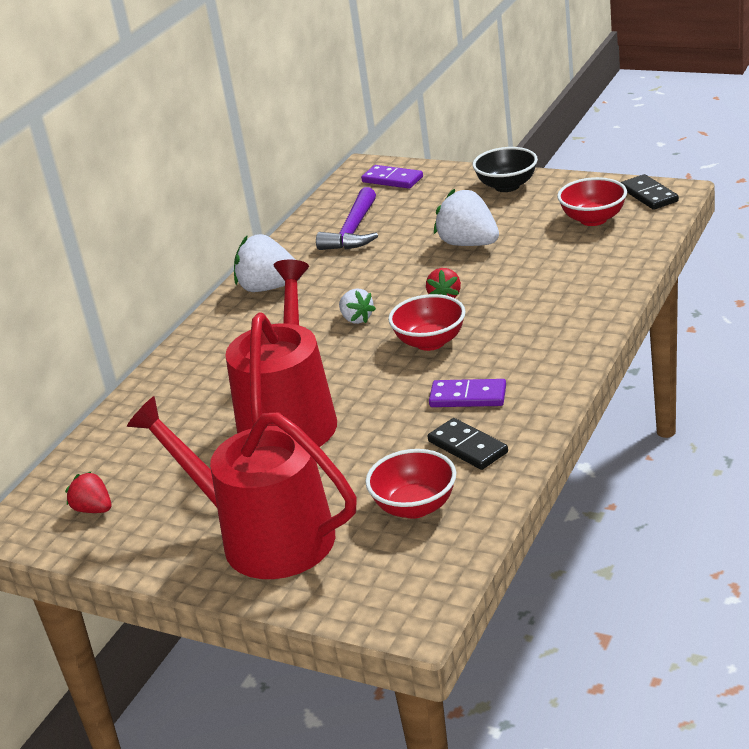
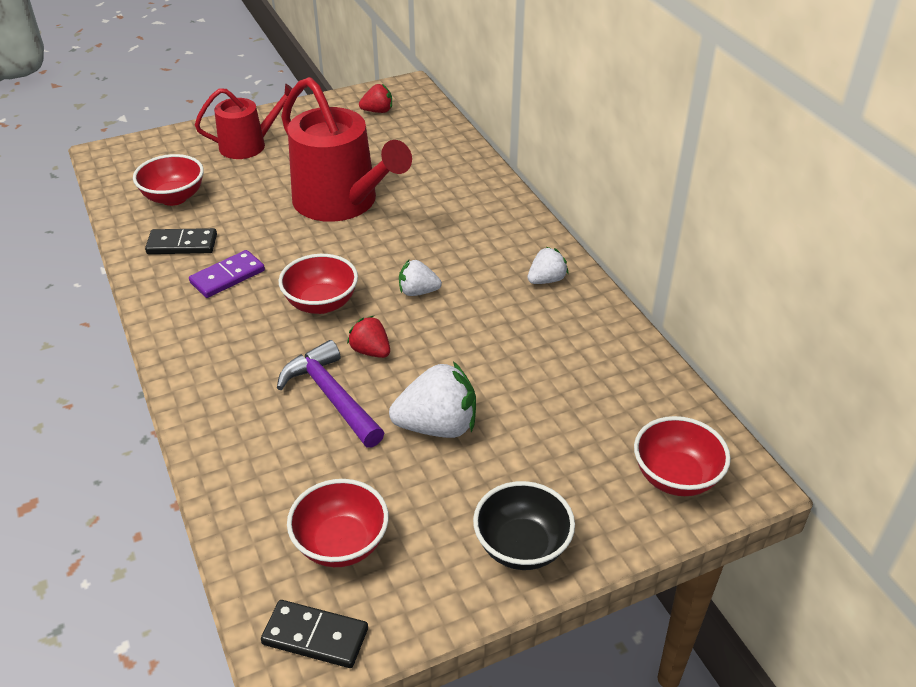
camera: 125 degrees right, 10 degrees up
(265, 537) = (248, 145): red watering can -> red watering can, size x0.58
(269, 288) = (546, 280): white strawberry -> white strawberry, size x0.57
(353, 231) = (584, 378): purple hammer -> purple hammer (331, 396)
(392, 180) = (675, 477): purple domino -> red bowl

